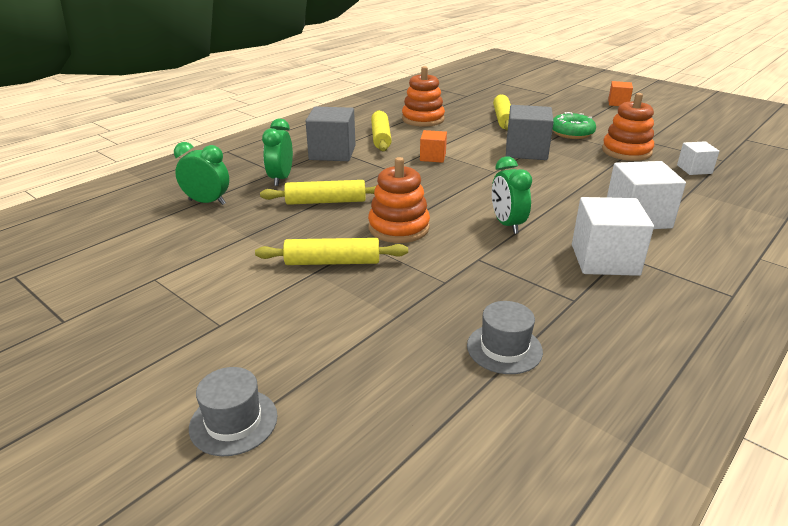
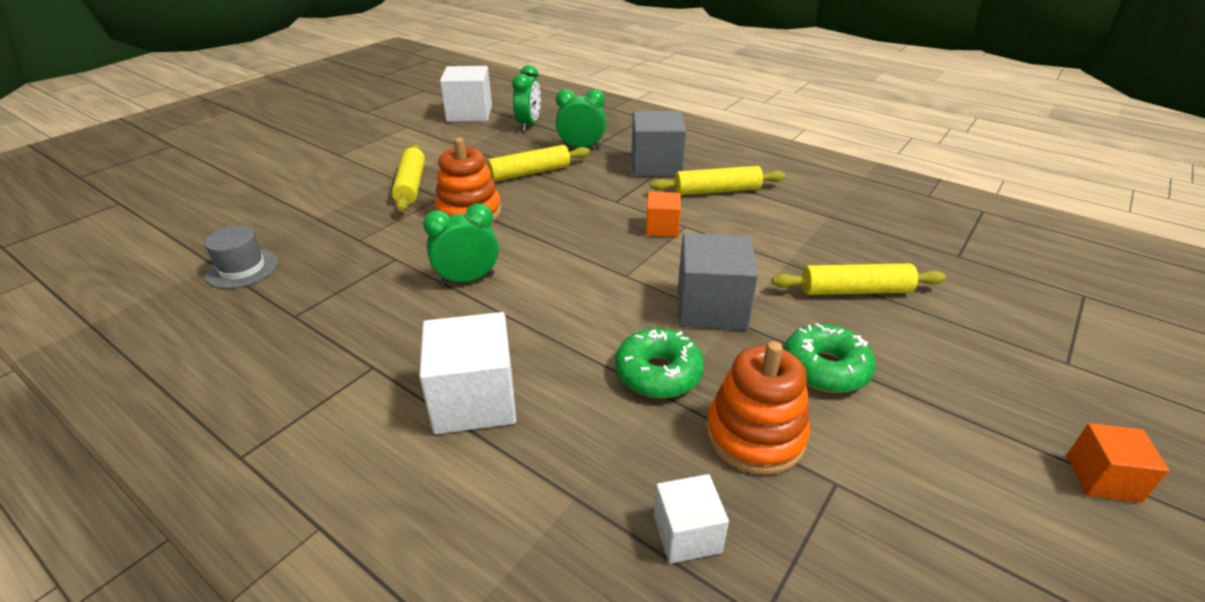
camera: 85 degrees right, 5 degrees up
(233, 421) = (234, 171): grey hat -> none
(326, 201) = (529, 173): yellow rolling pin -> yellow rolling pin turned 75 degrees clockwise
(423, 119) = (805, 217): orange stacking toy -> none
(591, 168) = (658, 373): none -> green donut
(604, 260) = (366, 348): white cube -> white cube (469, 113)

